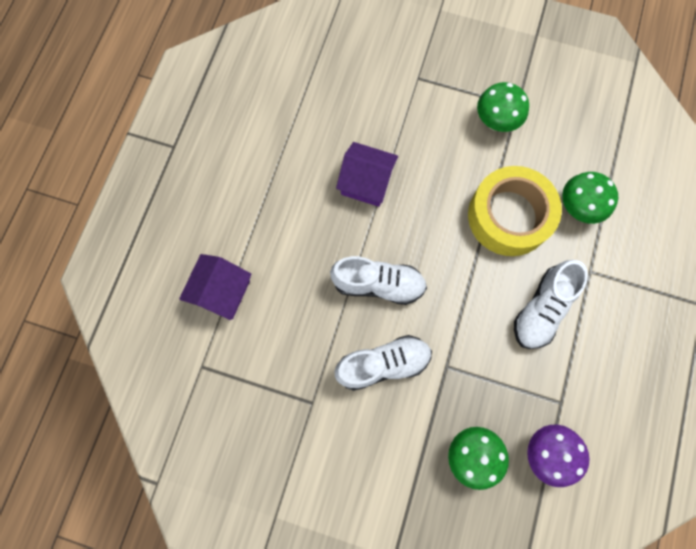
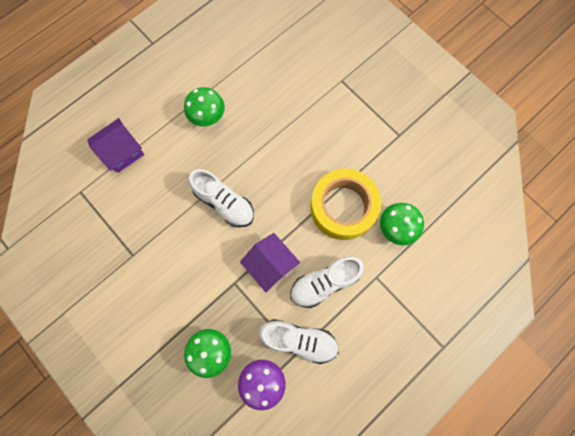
camera: 30 degrees right, 0 degrees up
(366, 182) = (260, 132): purple house -> purple house (270, 264)
(383, 364) = (193, 257): white shoe -> white shoe (299, 340)
(495, 122) = (376, 138): green mushroom -> green mushroom (208, 118)

